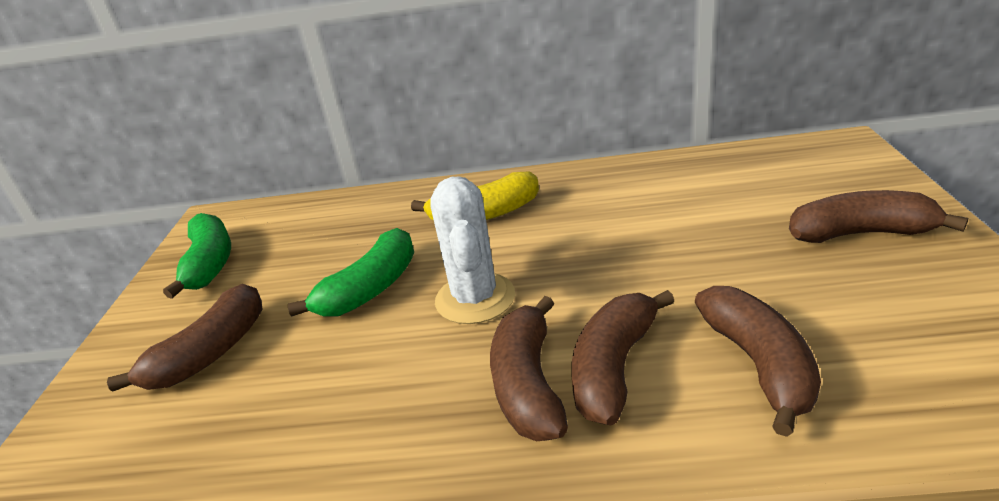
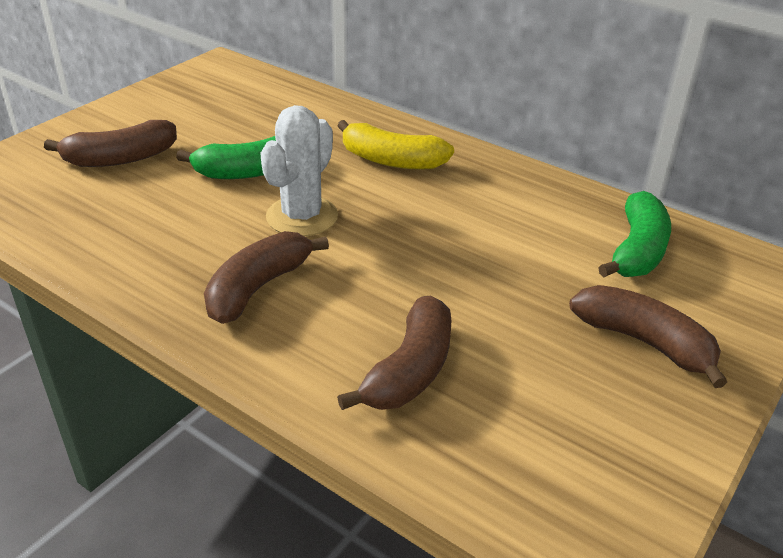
camera: 30 degrees right, 5 degrees up
(210, 263) = (184, 97): green banana -> green banana (637, 250)
(613, 367) = (319, 312): brown banana -> none

